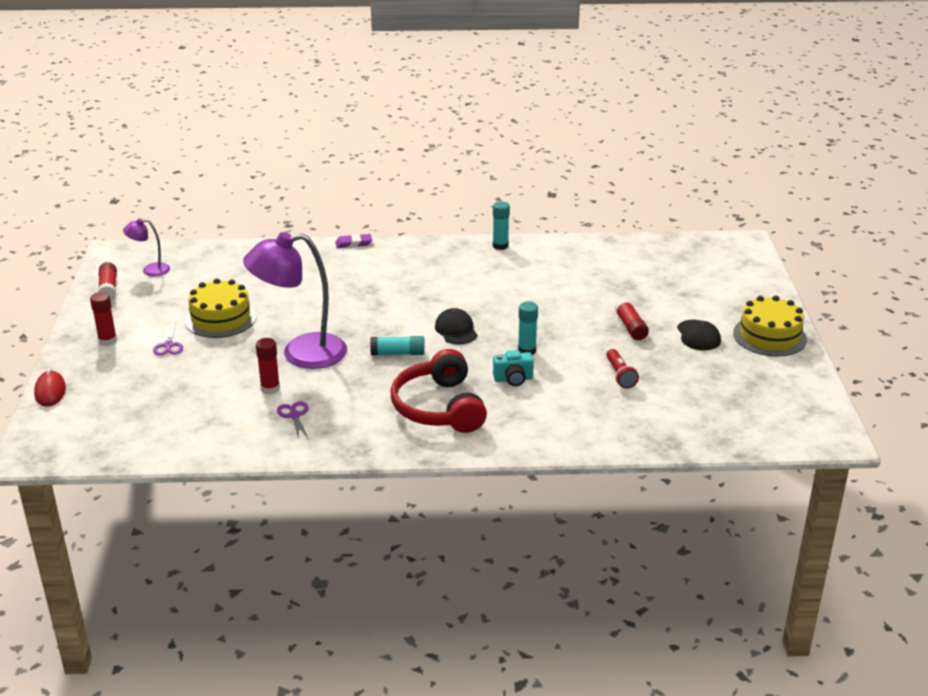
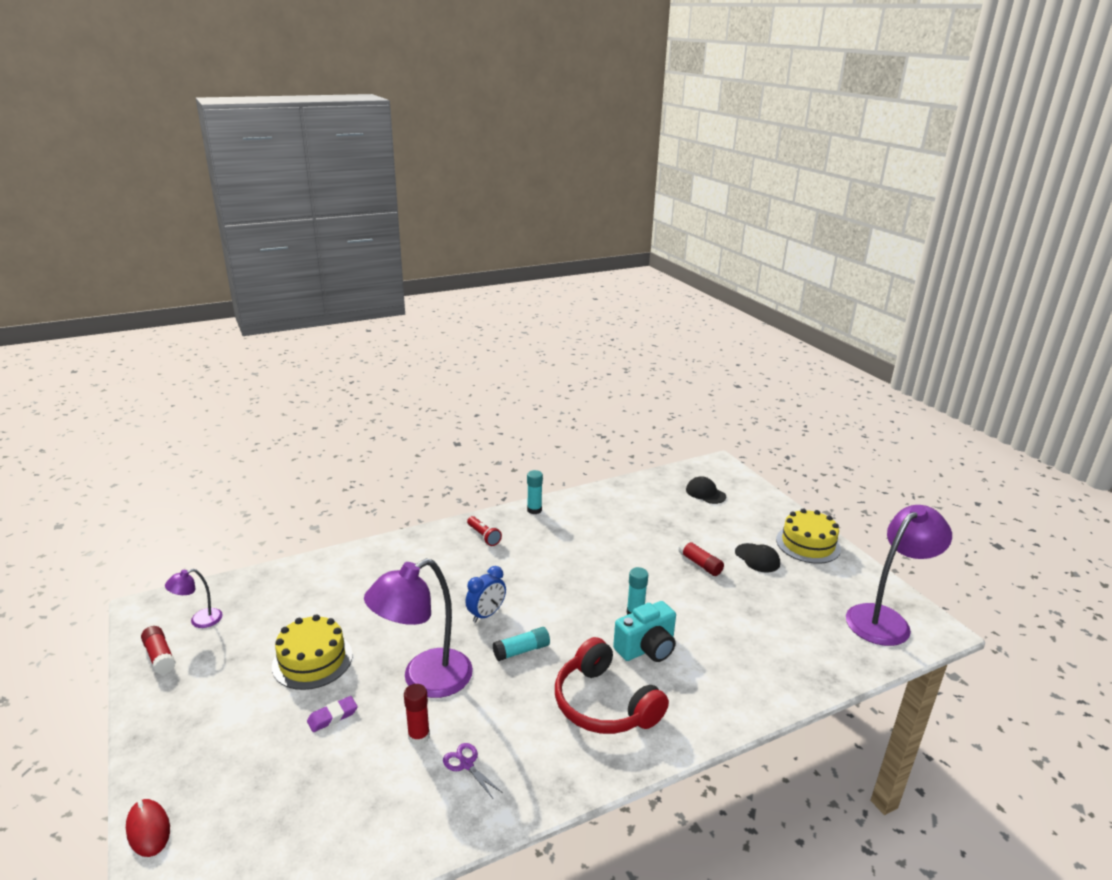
camera: 25 degrees left, 5 degrees down
(107, 341) = (192, 729): red glue stick -> none
(168, 345) = (270, 713): purple scissors -> none
(353, 243) = (400, 538): purple eraser -> purple eraser (332, 716)
(387, 320) = (486, 614): none -> blue clock
(456, 330) = (557, 608): black cap -> black cap (705, 493)
(513, 379) = (647, 648): turquoise camera -> turquoise camera, size x1.58
(620, 375) = (731, 616): red flashlight -> red flashlight (483, 536)
(784, 416) = (885, 619): none -> purple lamp

